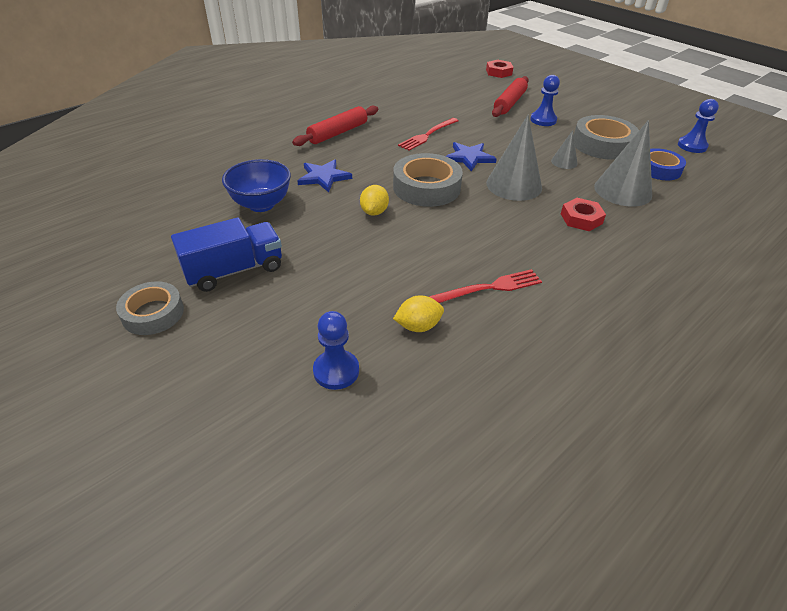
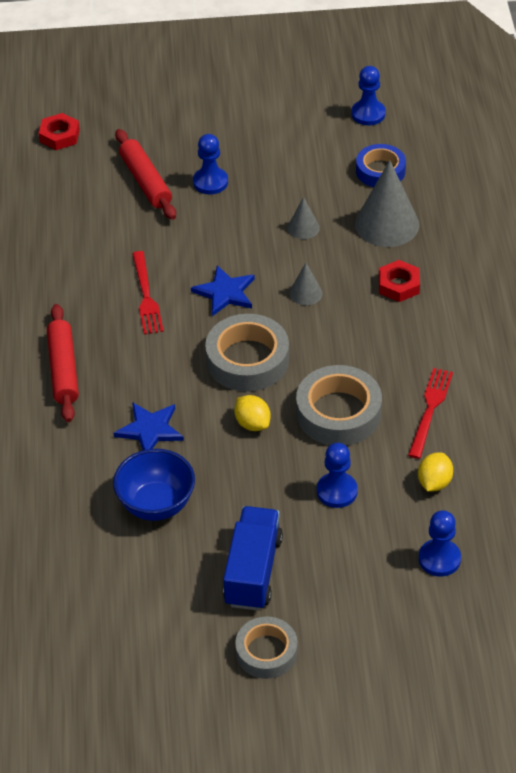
camera: 50 degrees left, 5 degrees up
(353, 277) = (337, 491): none -> blue pawn
(514, 185) = (305, 293): grey cone -> grey cone, size x0.50
(602, 144) = (302, 175): grey tape -> grey tape (338, 413)

